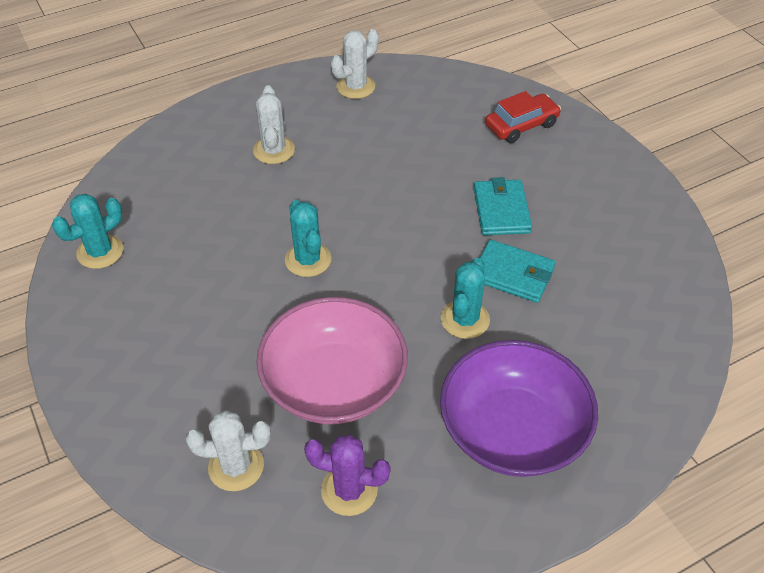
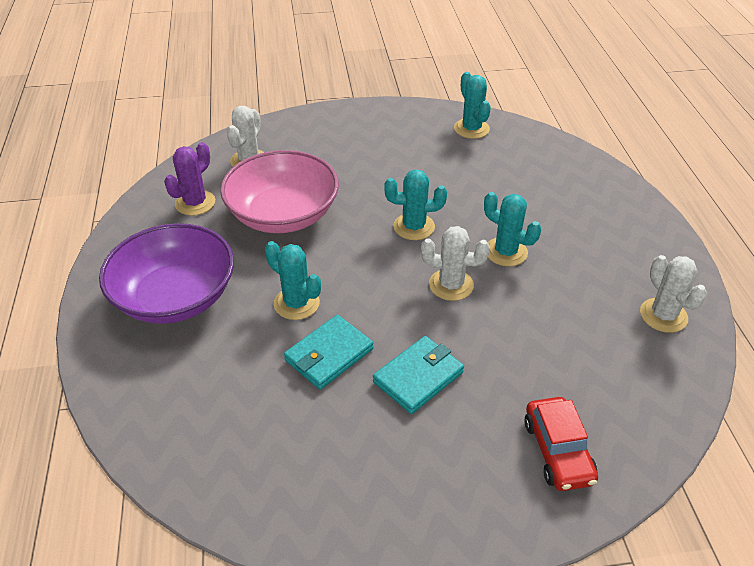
camera: 110 degrees right, 5 degrees down
(274, 150) = (566, 234): white cactus -> white cactus (451, 285)
(318, 185) = (506, 252): none -> turquoise cactus
(501, 210) = (418, 377): turquoise wallet -> turquoise wallet turned 60 degrees counterclockwise

